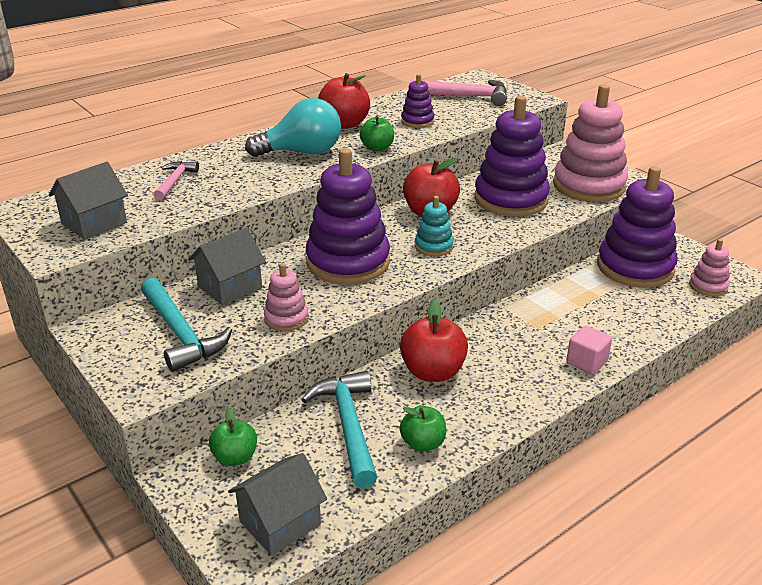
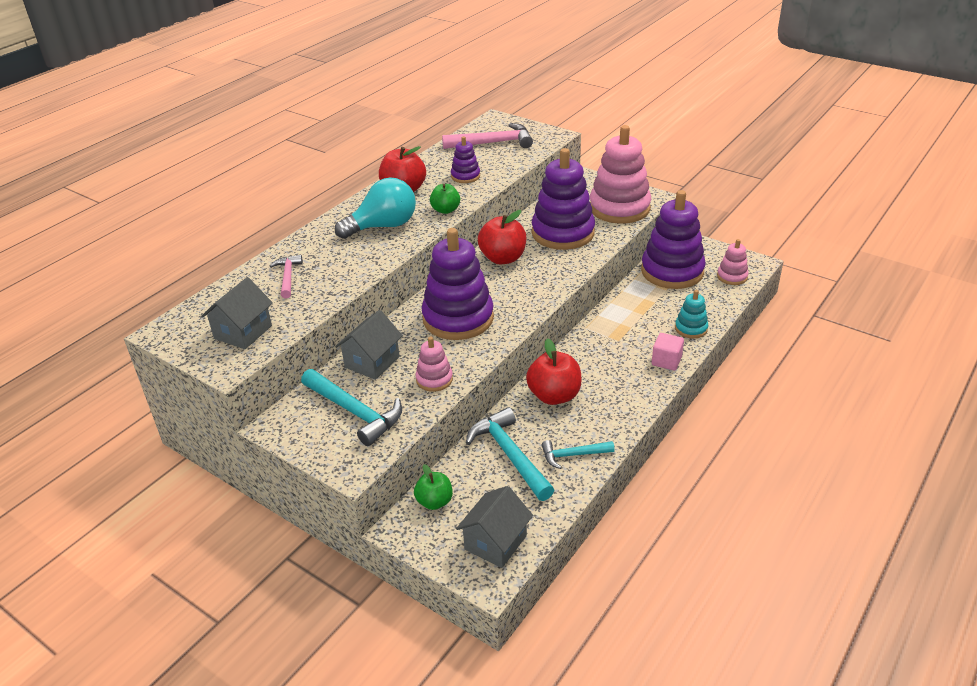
camera: 15 degrees left, 5 degrees up
(423, 443) = (572, 455): green apple -> turquoise hammer
(434, 246) = (521, 290): turquoise stacking toy -> turquoise stacking toy (691, 328)

